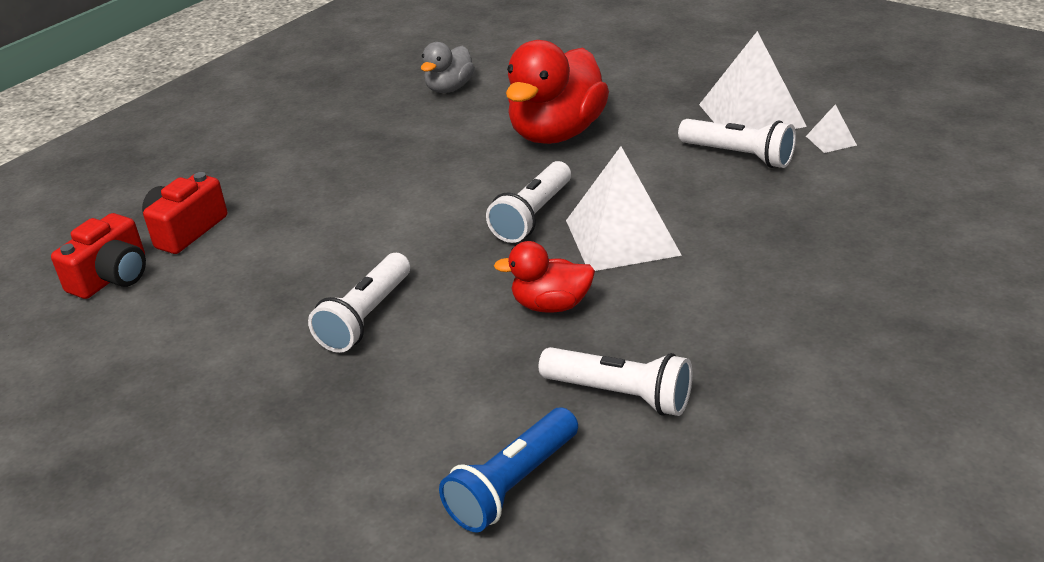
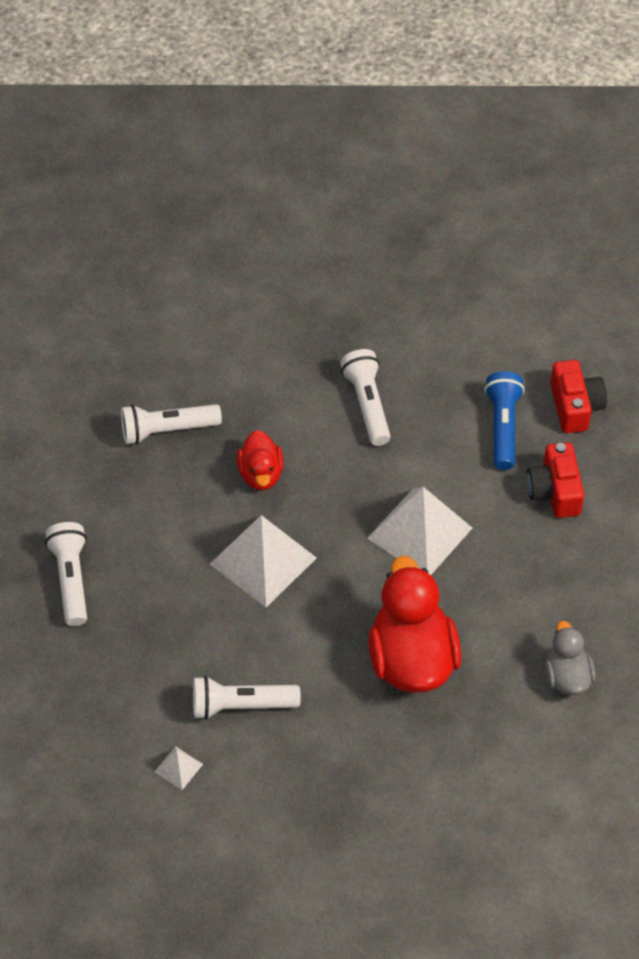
camera: 140 degrees right, 20 degrees up
(112, 277) = (569, 346): red camera -> red camera (554, 491)
(512, 485) = (181, 348): blue flashlight -> blue flashlight (503, 427)
(532, 216) = (344, 549): white flashlight -> white flashlight (71, 579)
(551, 305) = (261, 474): red duck -> red duck turned 120 degrees clockwise
(752, 115) = (266, 774): white pyramid -> white pyramid (419, 533)

